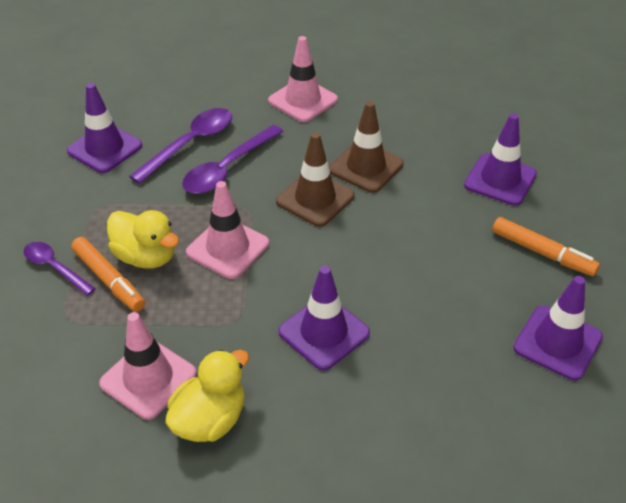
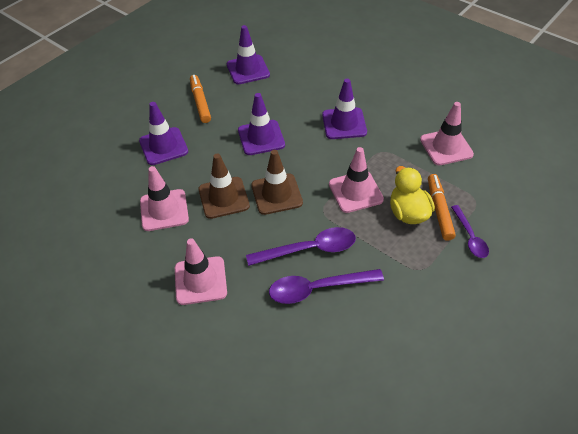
camera: 140 degrees left, 5 degrees up
(105, 148) = (385, 325): purple traffic cone -> purple traffic cone (261, 138)
(210, 420) = (427, 117): yellow duck -> none
(408, 128) = (164, 210): none -> pink traffic cone

